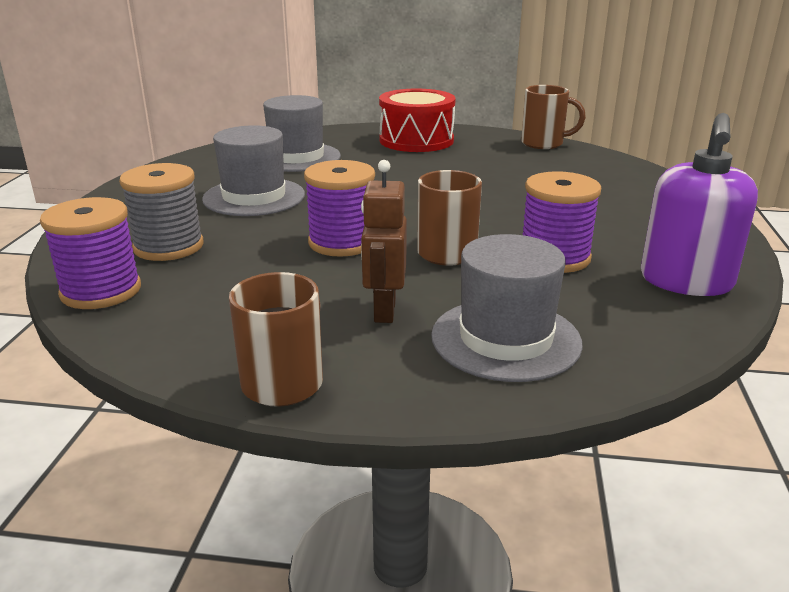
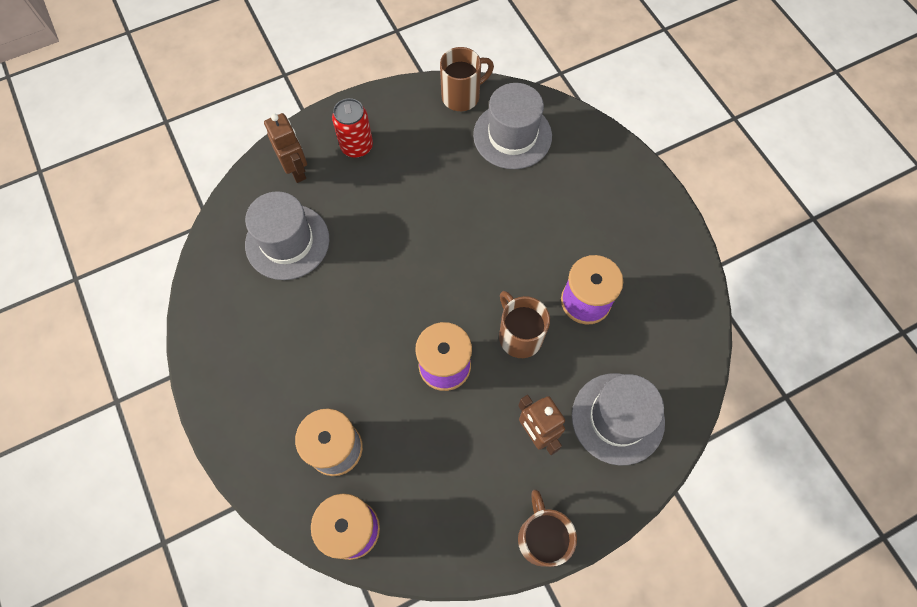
camera: 35 degrees left, 40 degrees up
(254, 197) = (321, 336): grey hat -> grey hat (512, 135)
(351, 137) = (296, 170): none -> brown robot
(416, 140) = (357, 146): red drum -> red can
(686, 281) = (671, 286): purple soap dispenser -> none

